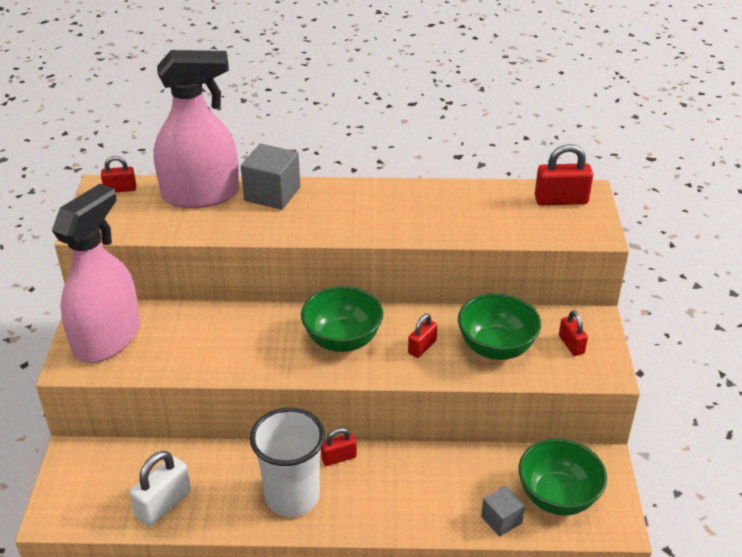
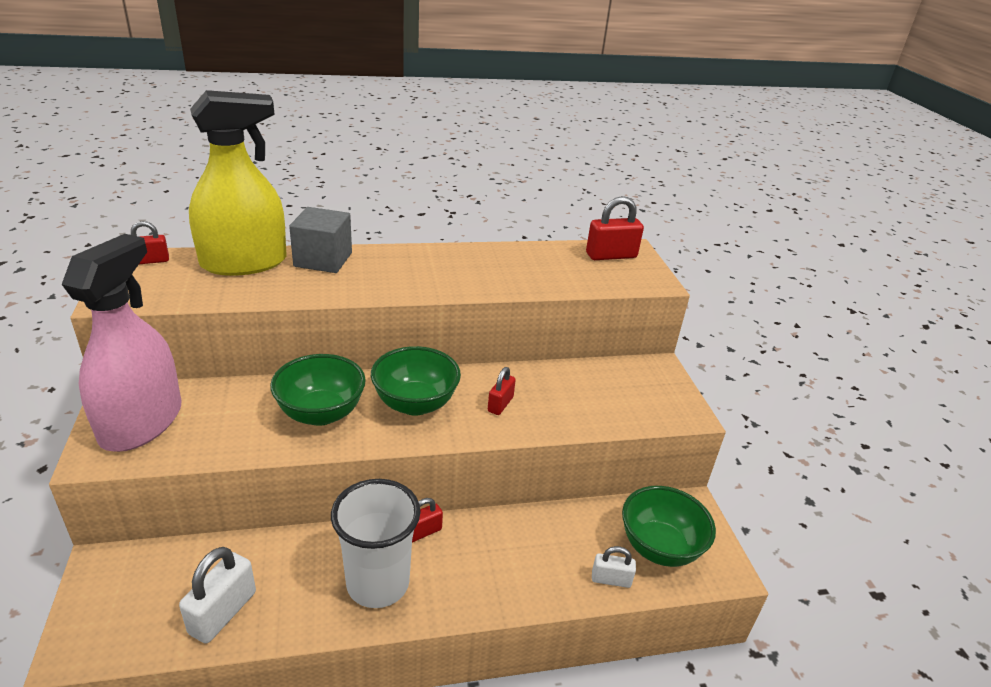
camera: 15 degrees left, 5 degrees down
(201, 194) = (244, 263): pink spray bottle -> yellow spray bottle
(496, 348) = (575, 399): green bowl -> green bowl (321, 413)
(501, 520) = (611, 579): grey cube -> white padlock
(571, 344) = (645, 390): red padlock -> none

